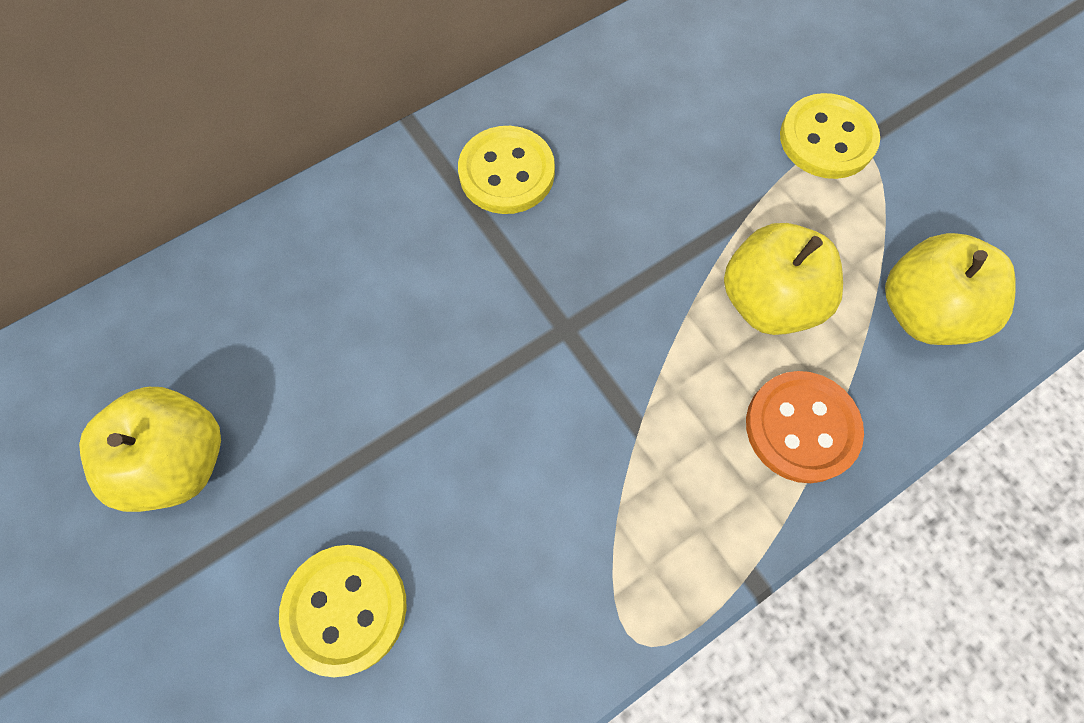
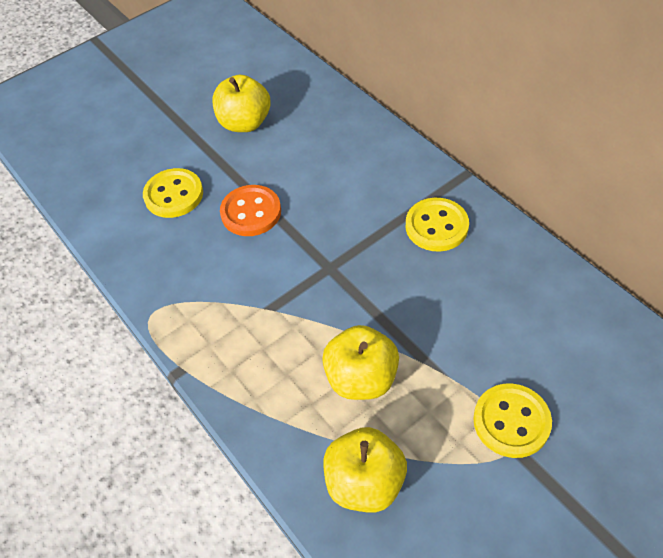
camera: 90 degrees right, 15 degrees down
(801, 428) = (271, 397): orange button -> orange button (251, 212)

